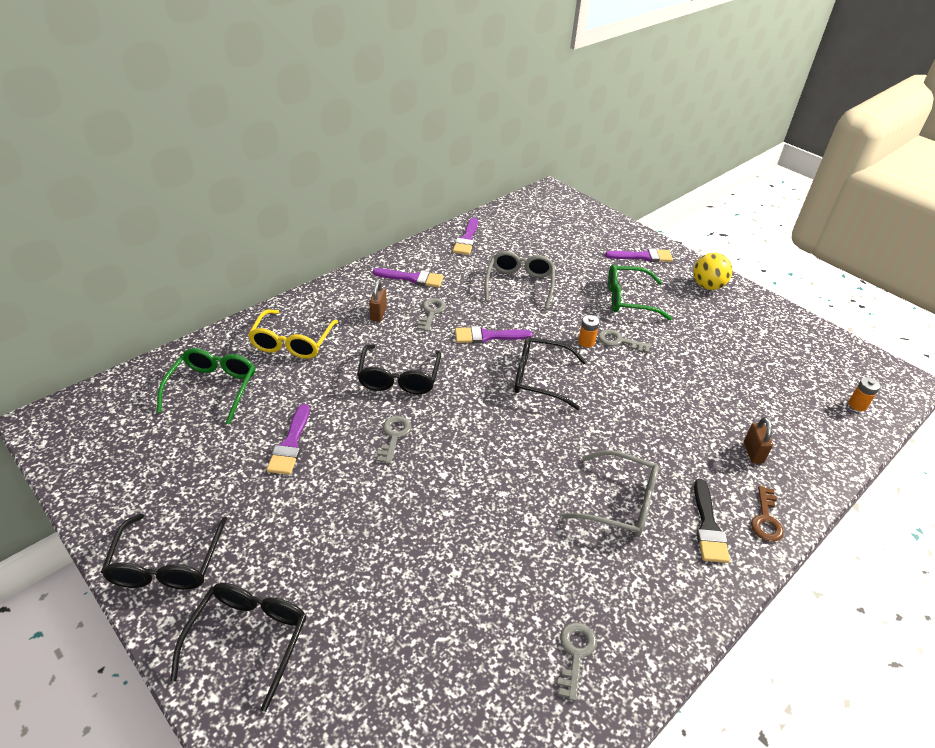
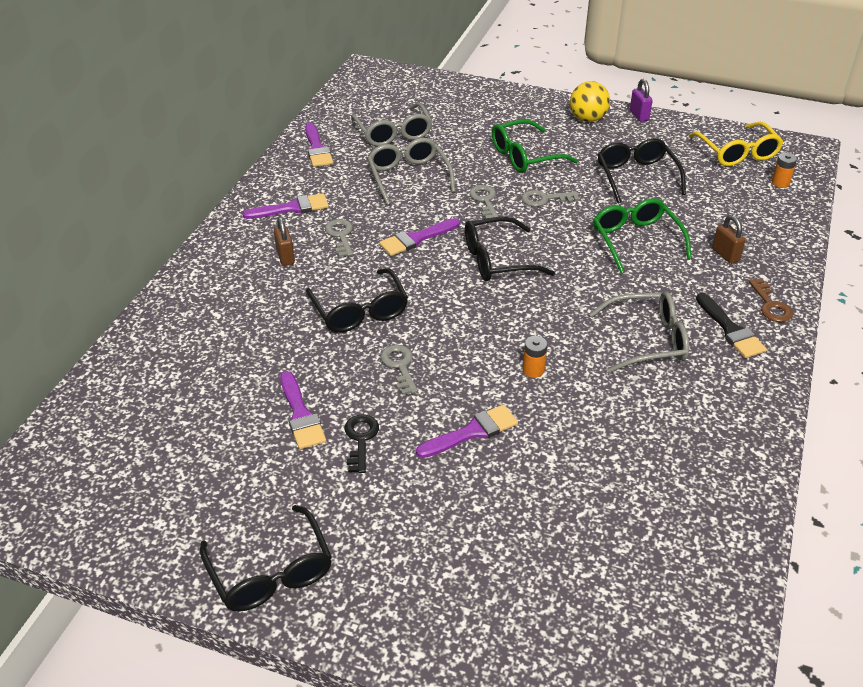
camera: 25 degrees left, 0 degrees up
(213, 388) = (167, 396): green glasses -> green glasses (636, 240)
(248, 639) = (410, 595): black glasses -> black glasses (636, 176)
(292, 342) = (215, 318): yellow glasses -> yellow glasses (737, 152)
(317, 484) = (360, 439): none -> black key
(534, 246) = (393, 133): none -> grey glasses
(575, 654) = (697, 474): grey key -> grey key (484, 200)
(586, 342) = (515, 210): orange battery -> orange battery (533, 370)
(643, 256) = (508, 109): purple brush -> purple brush (472, 432)
(757, 298) = (639, 115): none -> purple padlock

